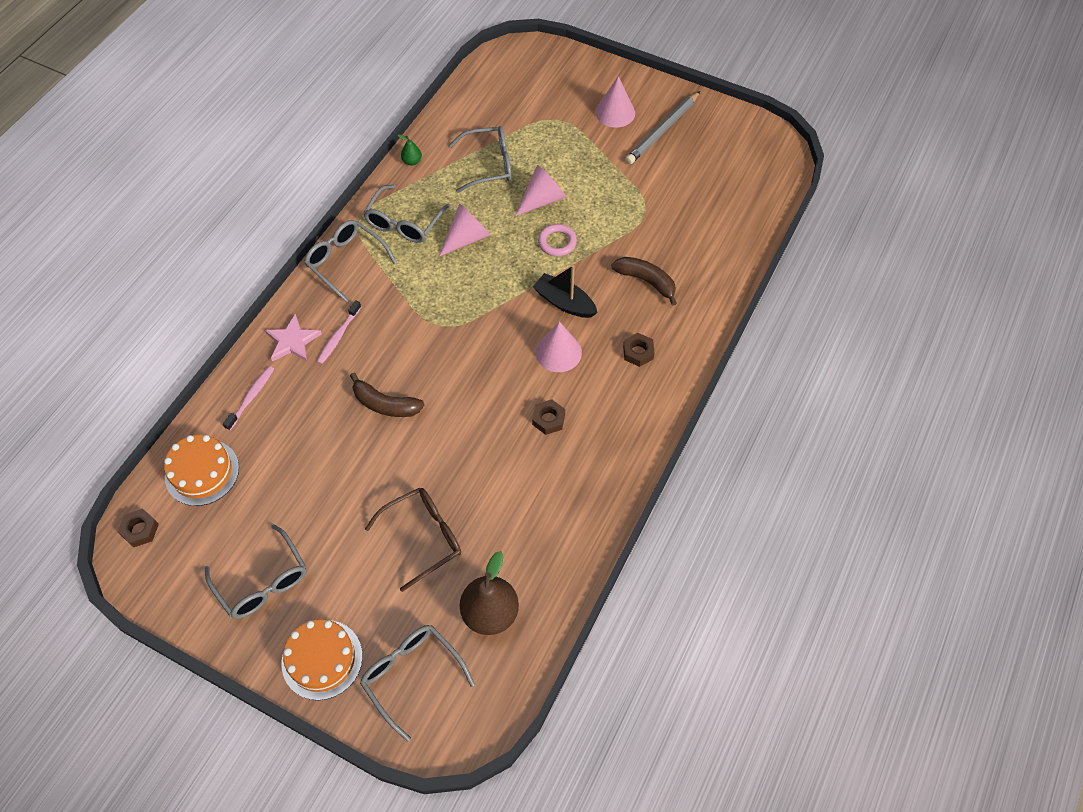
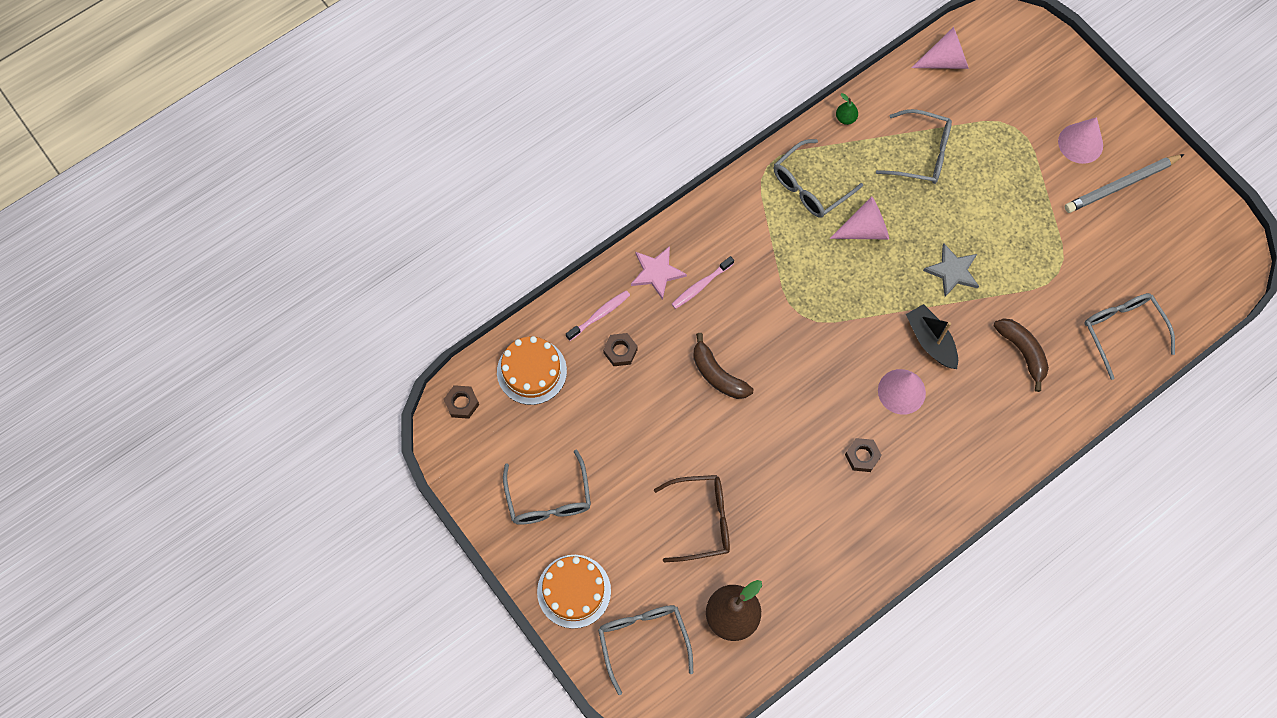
camera: 25 degrees right, 10 degrees up
(346, 262) = (737, 207): grey glasses -> grey glasses (1122, 331)
(542, 199) = (958, 216): pink cone -> pink cone (945, 61)
(557, 242) = (952, 271): pink ring -> grey star
(638, 352) = (978, 425): brown nut -> brown nut (620, 351)

